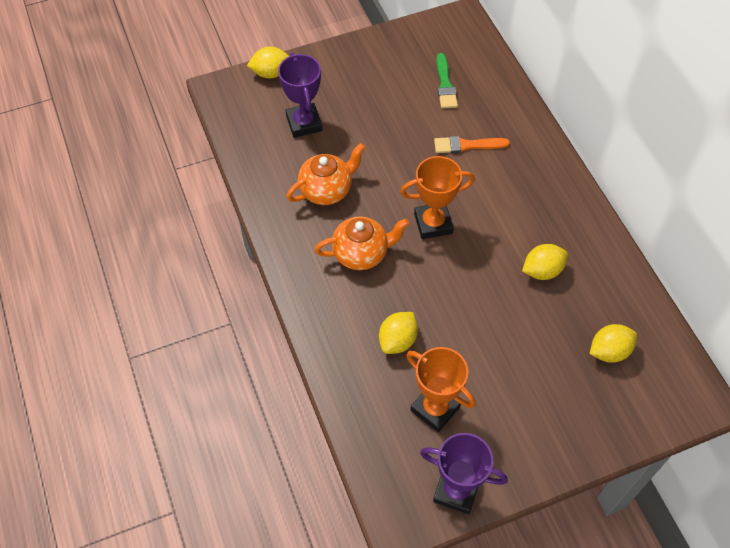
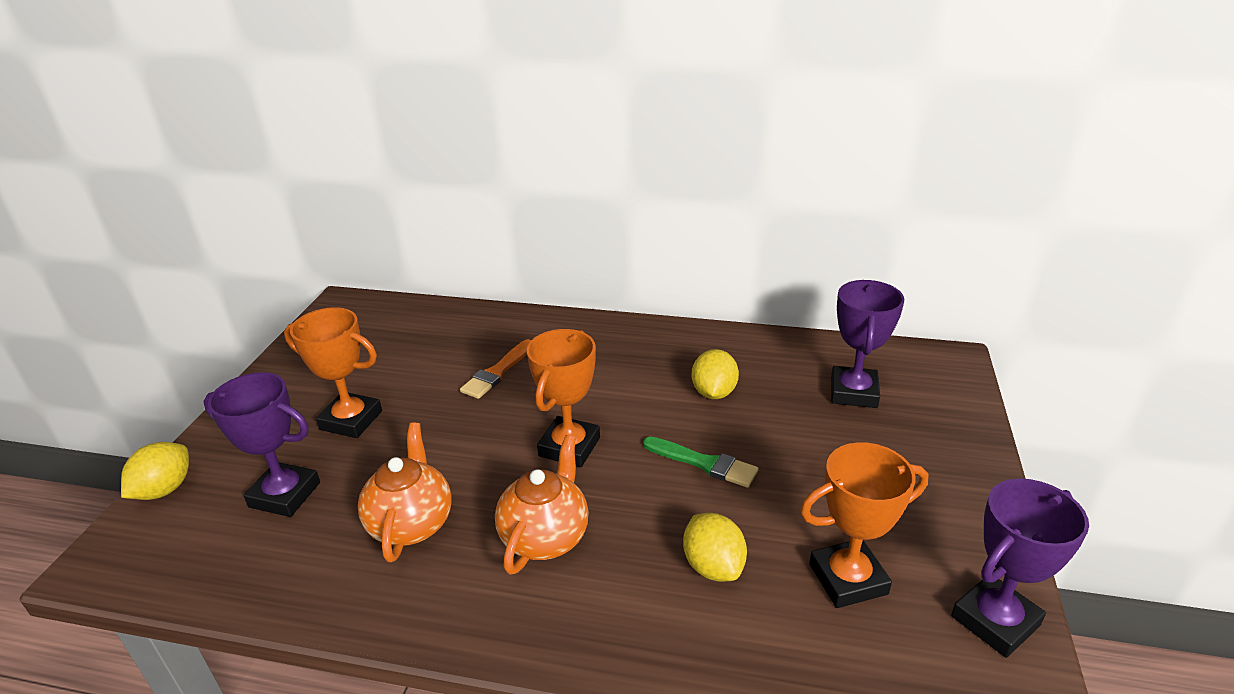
camera: 55 degrees left, 25 degrees down
(372, 107) = (351, 420): none -> orange trophy
(445, 85) = (402, 351): green brush -> green brush (704, 463)
(609, 351) = (853, 392): yellow lemon -> purple trophy

